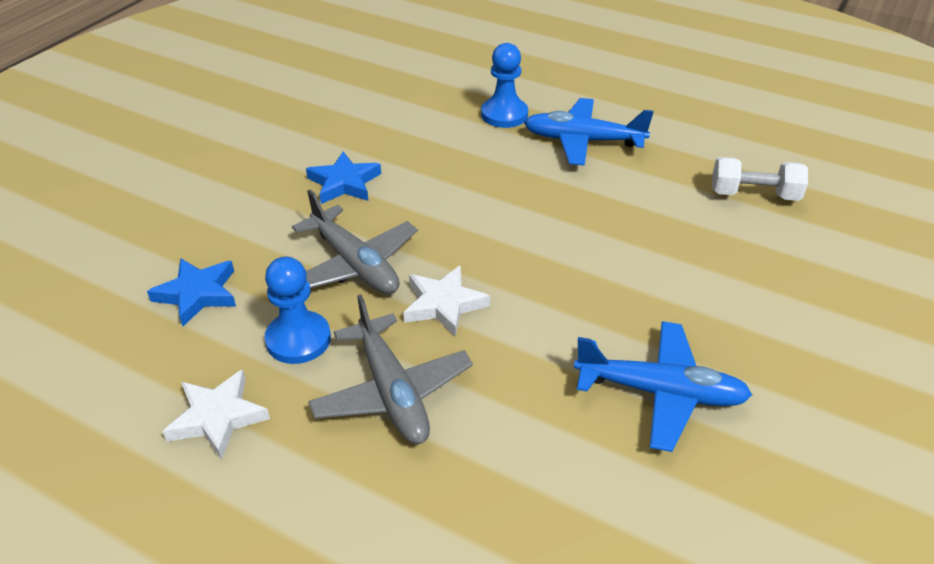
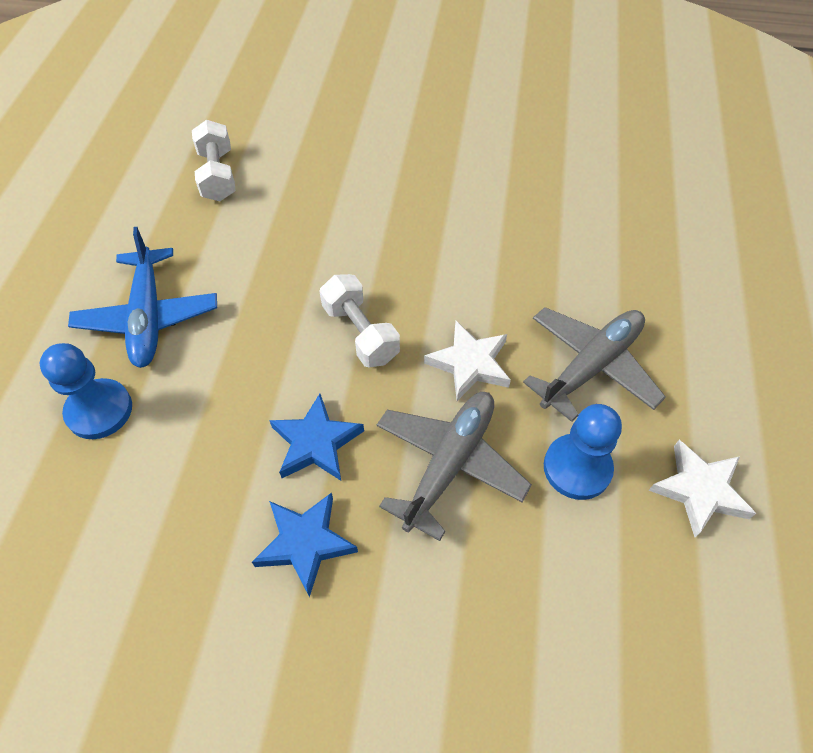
camera: 110 degrees left, 15 degrees up
(197, 294) = (572, 610): blue star -> blue star (316, 442)
(513, 245) = (360, 333): none -> white dumbbell
(661, 393) = (493, 203): blue plane -> none

